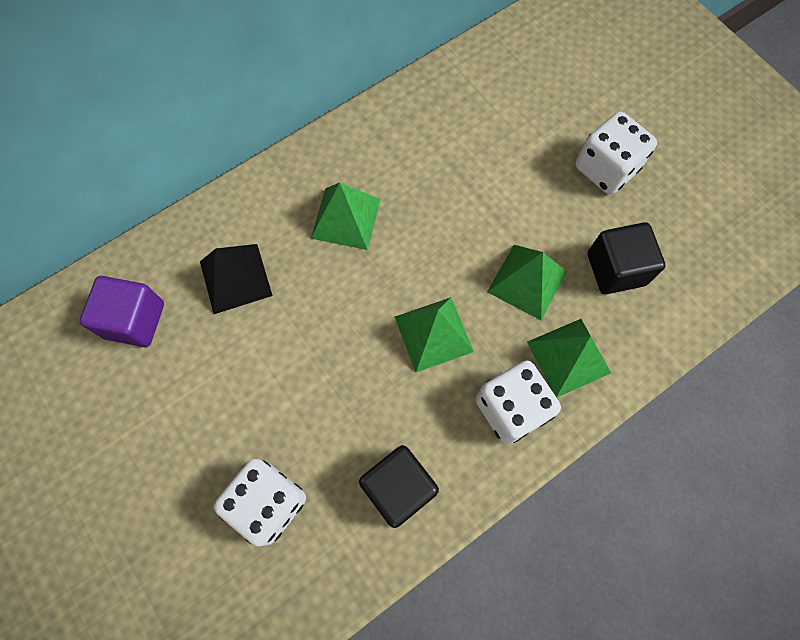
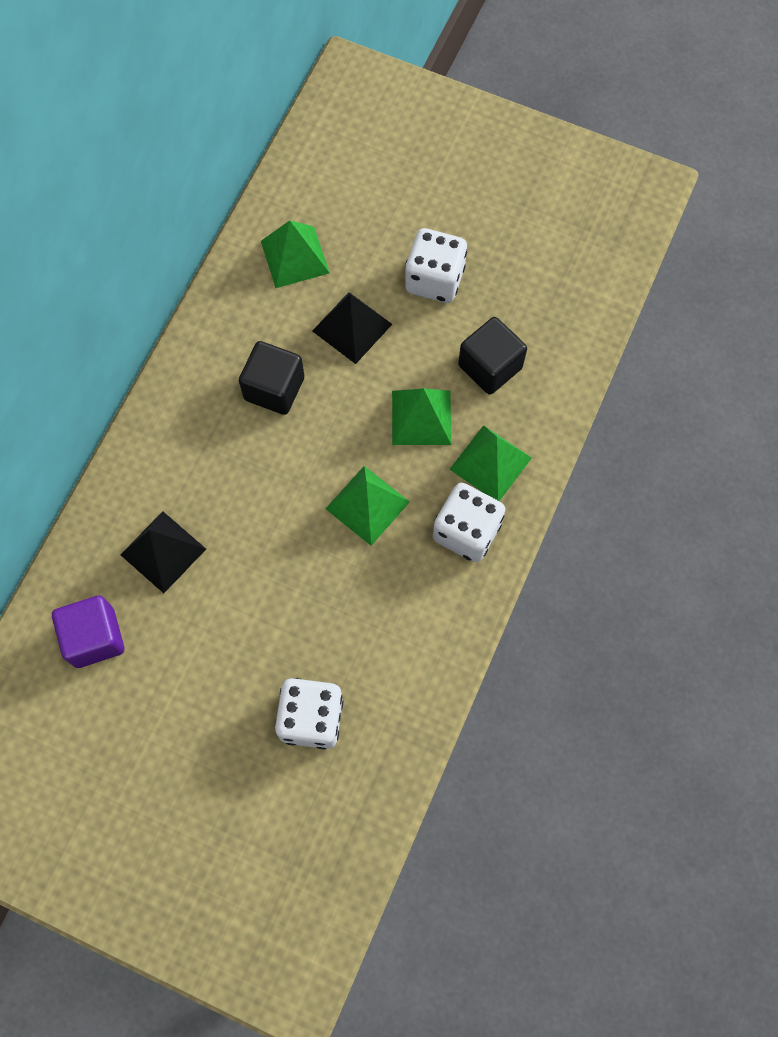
camera: 30 degrees left, 0 degrees up
(345, 218) = (230, 445): green pyramid -> green pyramid (295, 257)
(398, 488) = (411, 646): black cube -> black cube (274, 388)
(509, 173) = (352, 327): none -> black pyramid

